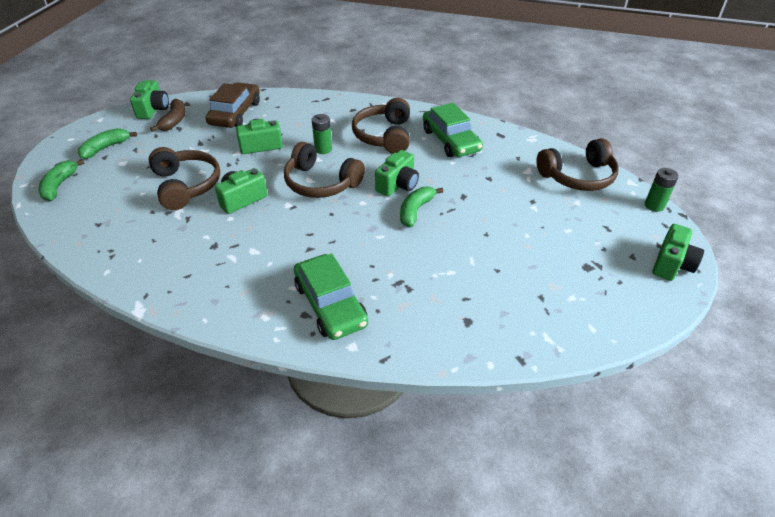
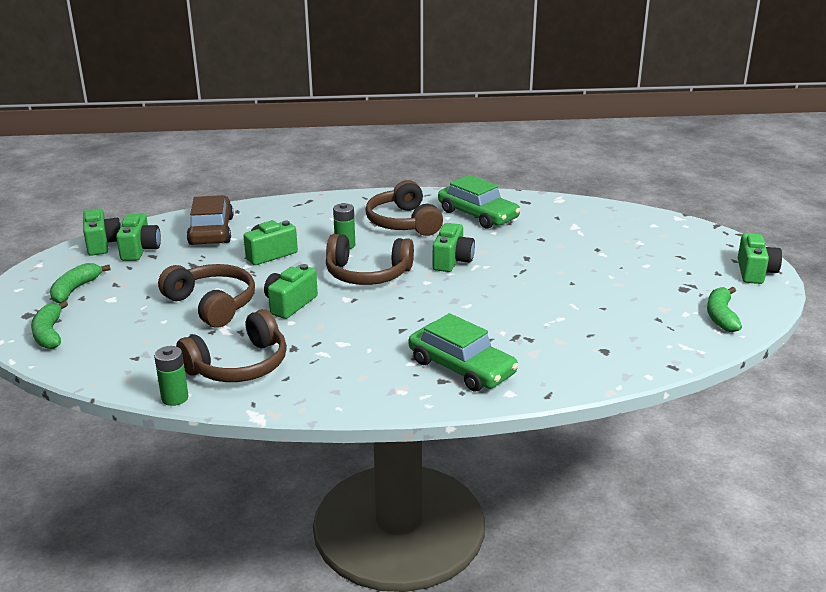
camera: 20 degrees left, 15 degrees down
(174, 121) = (140, 250): brown banana -> green camera
(415, 211) = (488, 278): green banana -> green banana (721, 316)
(578, 176) = (626, 222): brown headphones -> brown headphones (239, 365)
(654, 205) = (711, 232): green battery -> green battery (175, 398)

